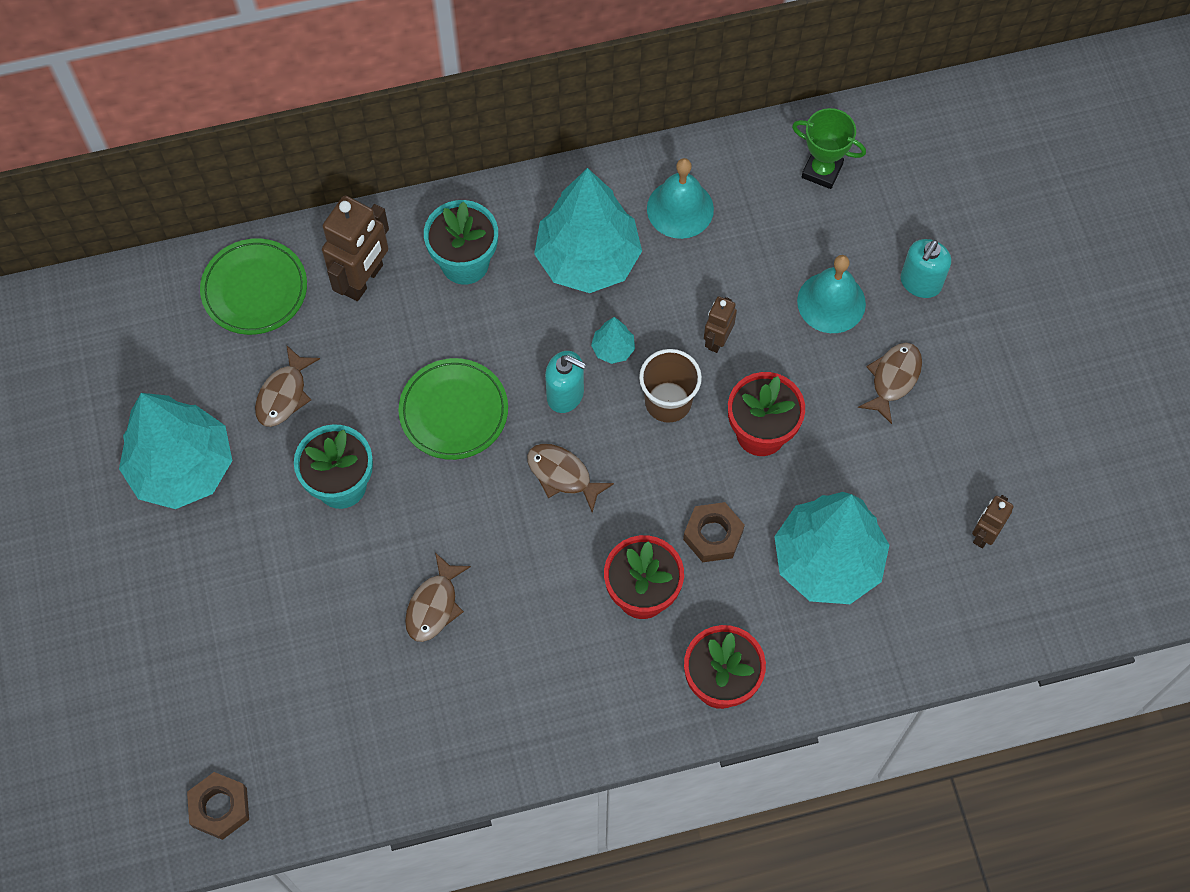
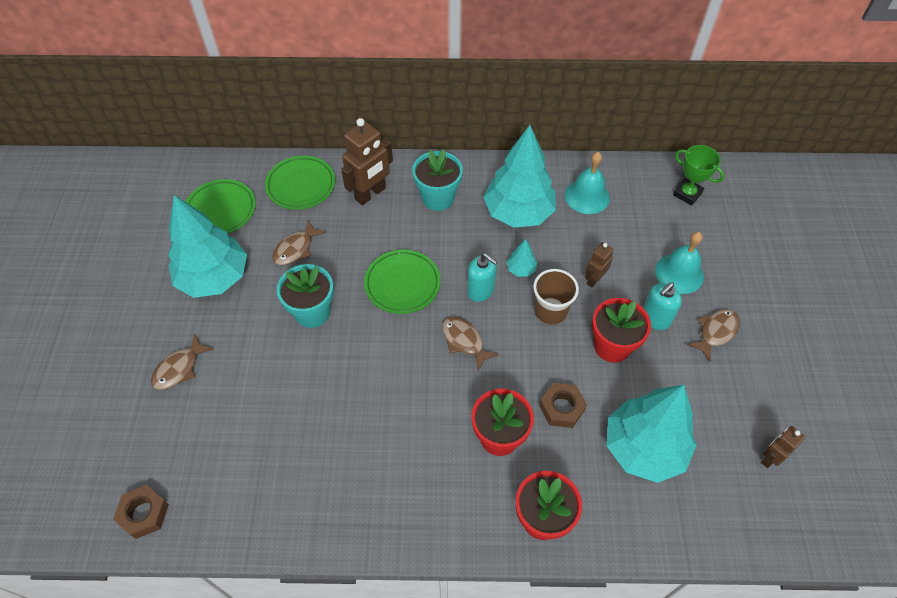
camera: 15 degrees right, 10 degrees down
(149, 359) = (221, 210): none -> green plate
(434, 605) = (347, 407): brown fish -> brown fish (179, 368)
(920, 283) = (745, 275): turquoise soap dispenser -> turquoise soap dispenser (655, 318)

